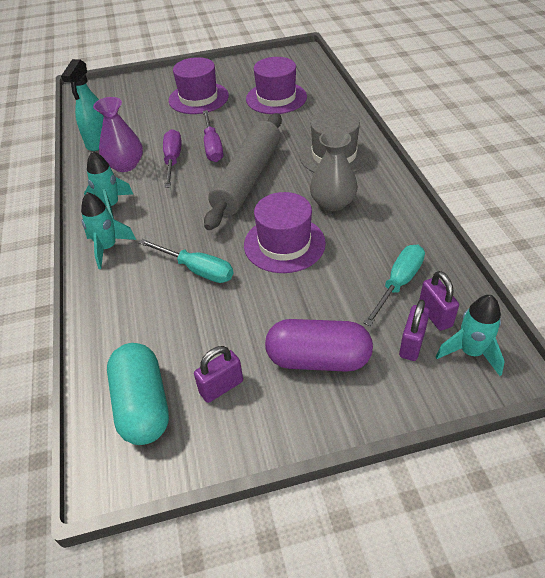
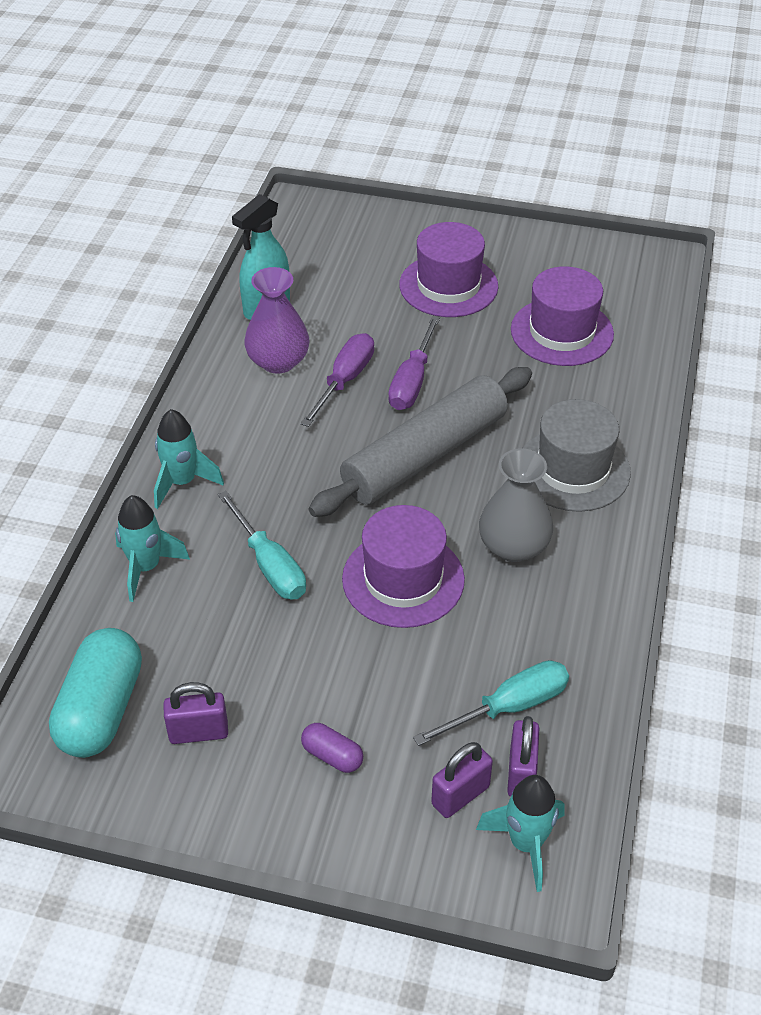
camera: 25 degrees right, 0 degrees up
(111, 206) = (222, 421): turquoise rocket -> turquoise rocket (146, 568)
(318, 359) = (332, 756): purple capsule -> purple capsule, size x0.47

